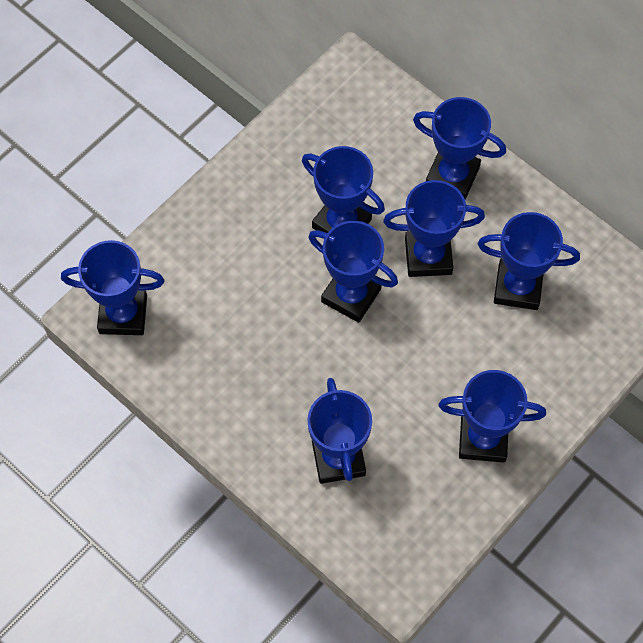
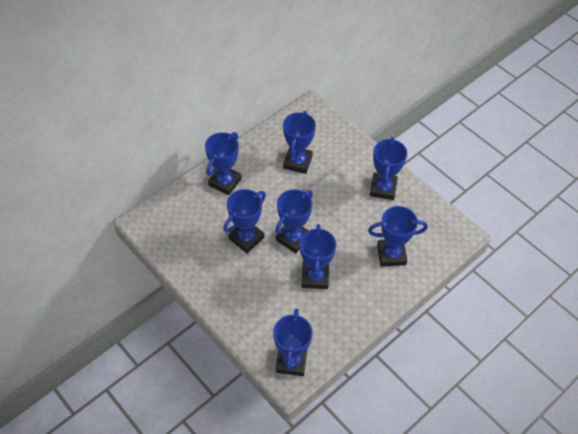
camera: 85 degrees left, 10 degrees down
(428, 256) = (273, 199): blue trophy -> blue trophy (315, 277)

